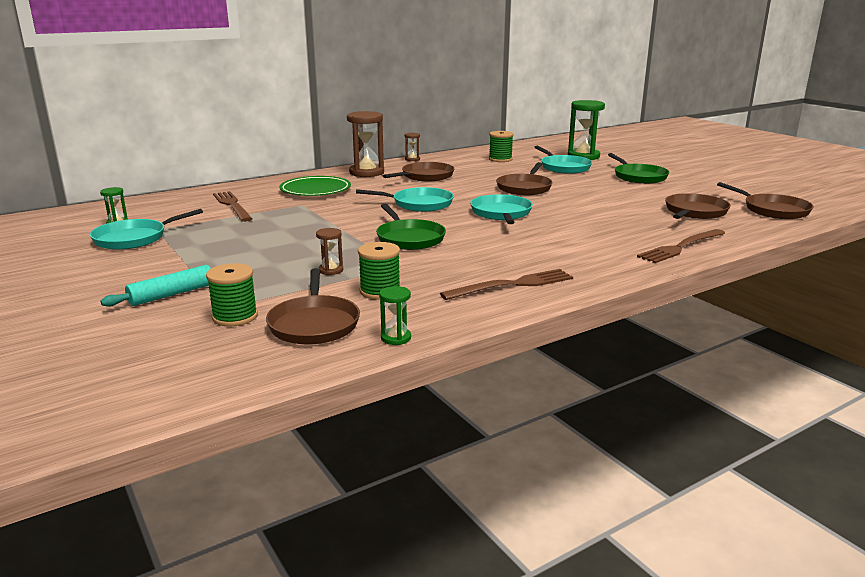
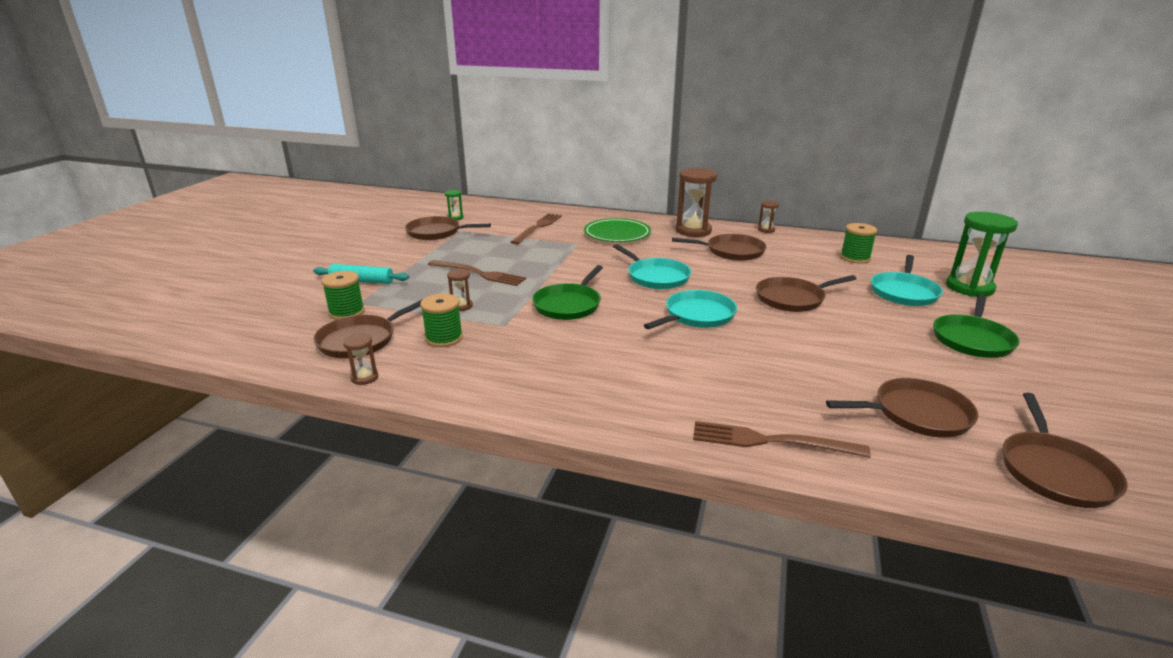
camera: 50 degrees right, 5 degrees up
(134, 238) = (436, 232): turquoise pan -> brown pan
(396, 338) = (364, 377): green hourglass -> brown hourglass
(512, 285) = (525, 384): brown fork -> brown fork (478, 273)

